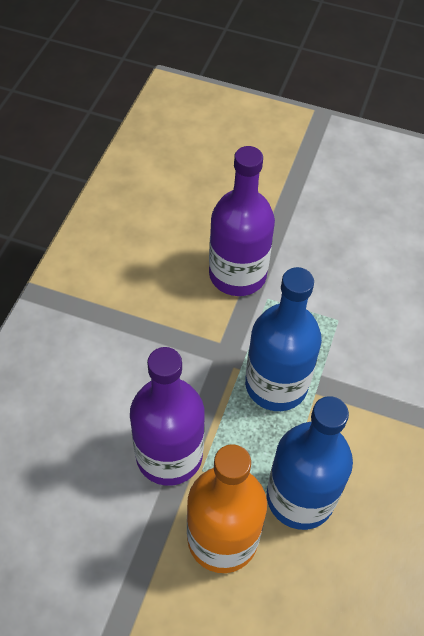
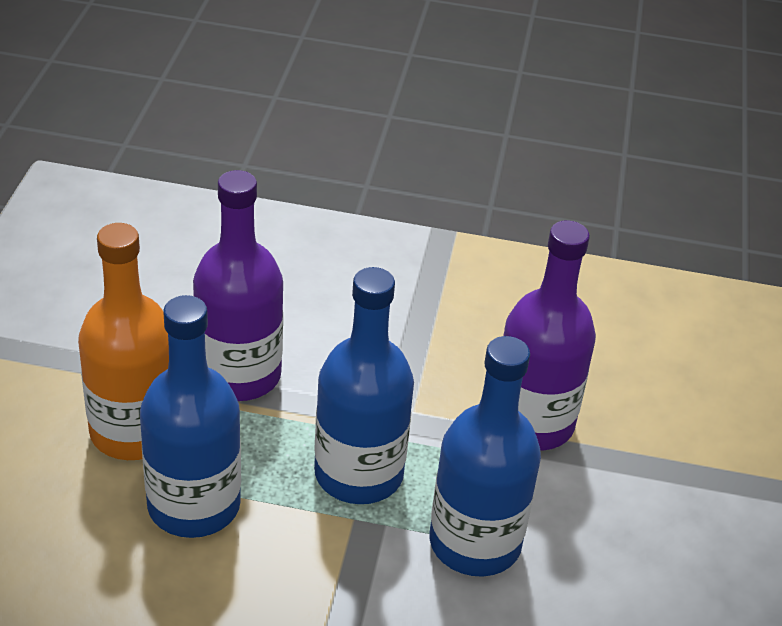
camera: 80 degrees right, 15 degrees down
(338, 326) = (475, 542): none -> blue bottle

